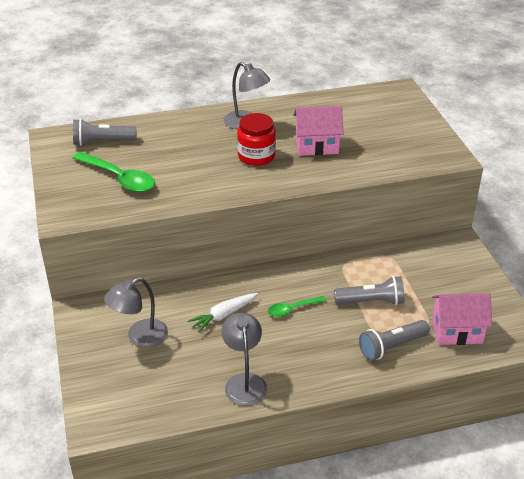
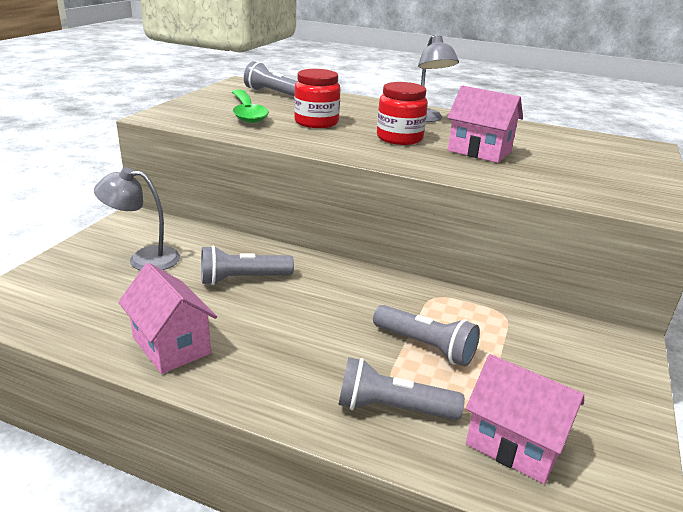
camera: 35 degrees right, 10 degrees down
(182, 165) = (316, 122): none -> red jar
(223, 315) = (243, 279): white carrot -> grey flashlight
(244, 382) = (171, 345): grey lamp -> pink house
(292, 309) = (320, 308): green spoon -> none

